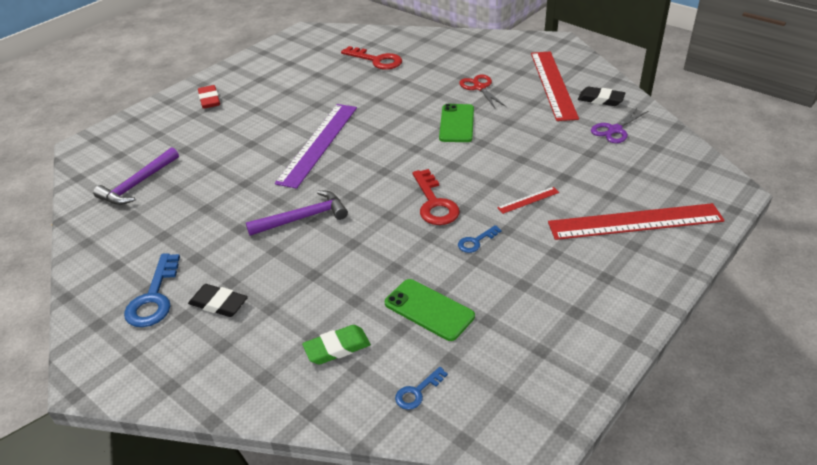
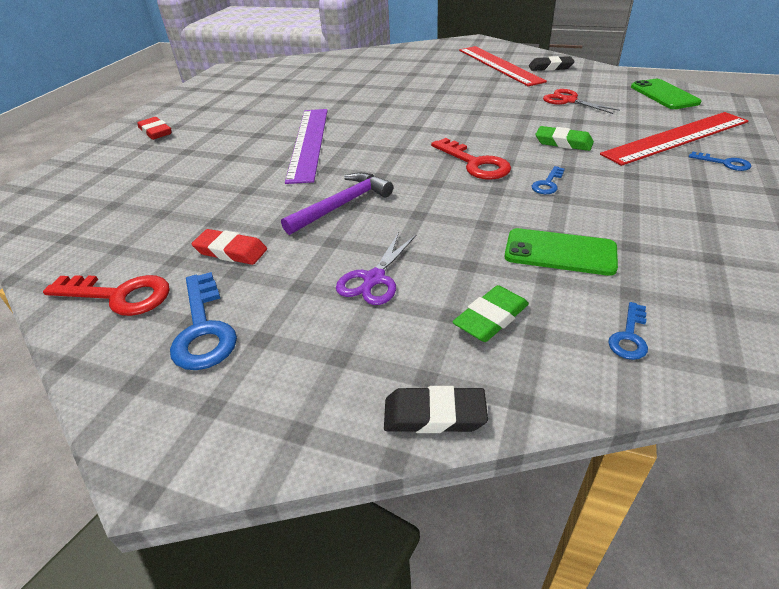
camera: 20 degrees left, 0 degrees up
(138, 184) = (108, 218): purple hammer -> none
(203, 238) = (231, 251): none -> red eraser
(218, 303) = (300, 312): black eraser -> black eraser (434, 415)
(377, 60) = (318, 76): red key -> red key (119, 295)
(457, 123) = (438, 103): green phone -> green phone (664, 95)
(479, 87) = (435, 77): red scissors -> red scissors (569, 101)
(528, 200) = (563, 142): red ruler -> green eraser
(615, 130) = (584, 83): purple scissors -> purple scissors (374, 279)
(649, 262) = (724, 163): none -> blue key

